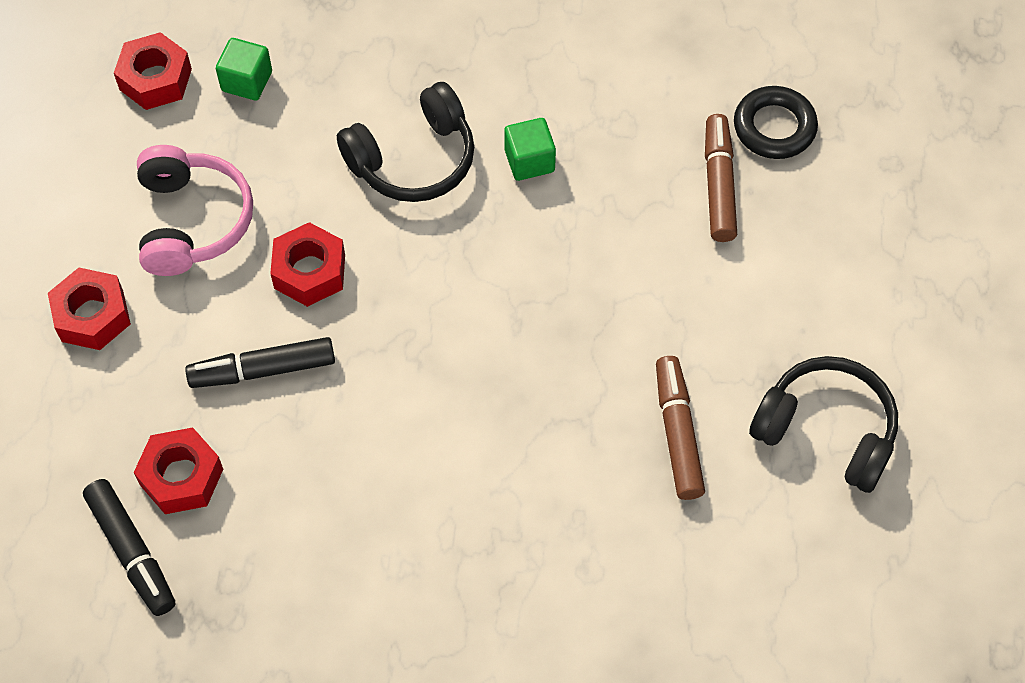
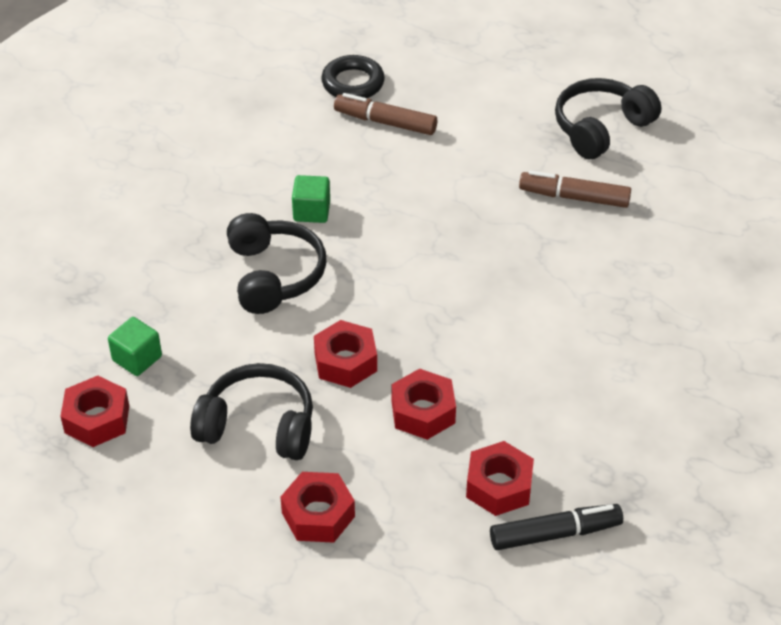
camera: 70 degrees left, 15 degrees down
(192, 221) = (258, 426): pink headphones -> black headphones
(262, 370) = (423, 412): black marker -> red nut

